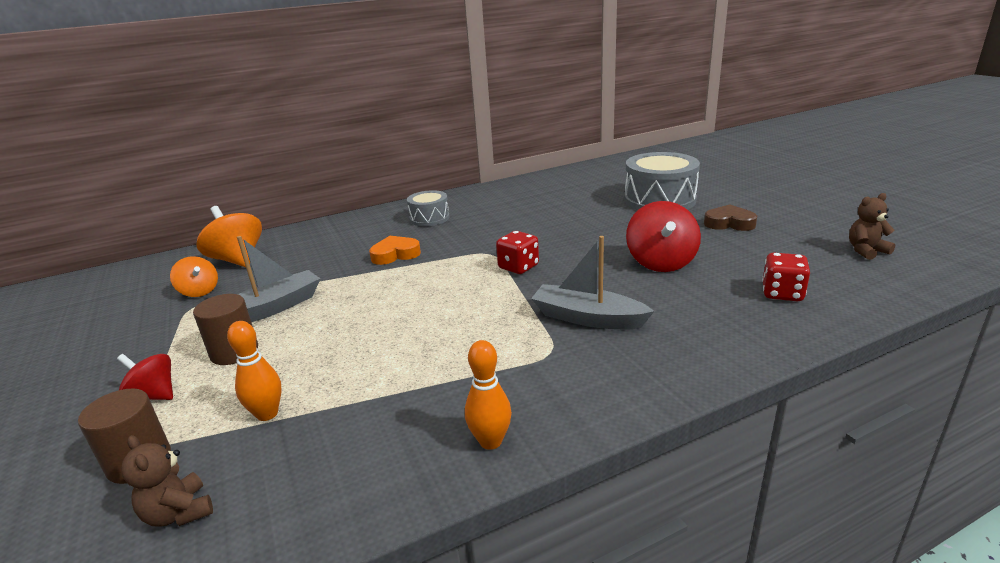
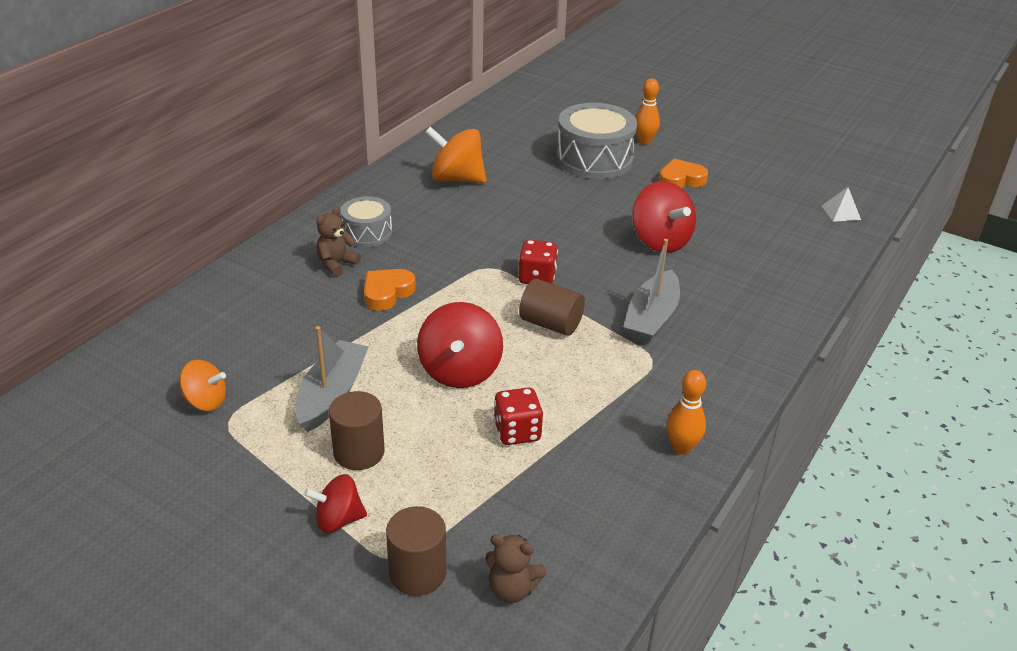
camera: 35 degrees left, 10 degrees up
(237, 260) = (191, 348): orange spinning top -> orange spinning top (456, 179)
(267, 414) = (477, 494): orange bowling pin -> orange bowling pin (644, 141)
(377, 316) = (460, 371): none -> red spinning top
(490, 301) = (550, 324): none -> brown cylinder
(587, 318) = (651, 318): grey boat -> grey boat turned 60 degrees counterclockwise
(729, 223) = (681, 180): brown heart -> orange heart
(782, 293) = (776, 252): red dice -> red dice (517, 432)
(866, 251) = (806, 191): brown teddy bear -> brown teddy bear (336, 264)
(897, 274) = (841, 212): none -> white pyramid

